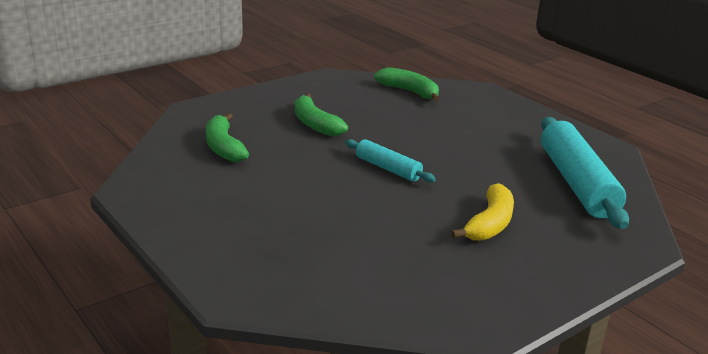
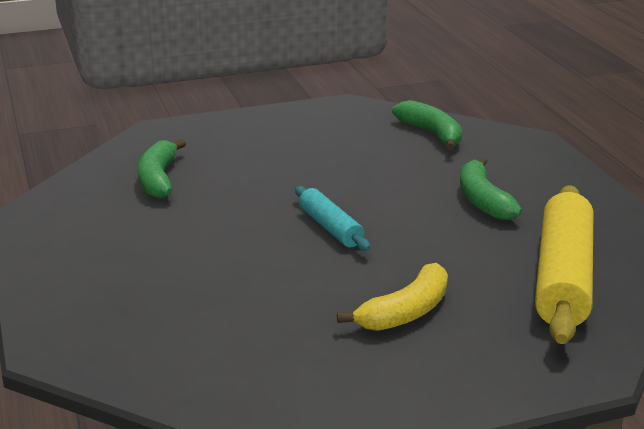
camera: 20 degrees right, 0 degrees up
(315, 124) = (283, 163): green banana -> green banana (483, 200)
(576, 183) = (563, 277): turquoise rolling pin -> yellow rolling pin

